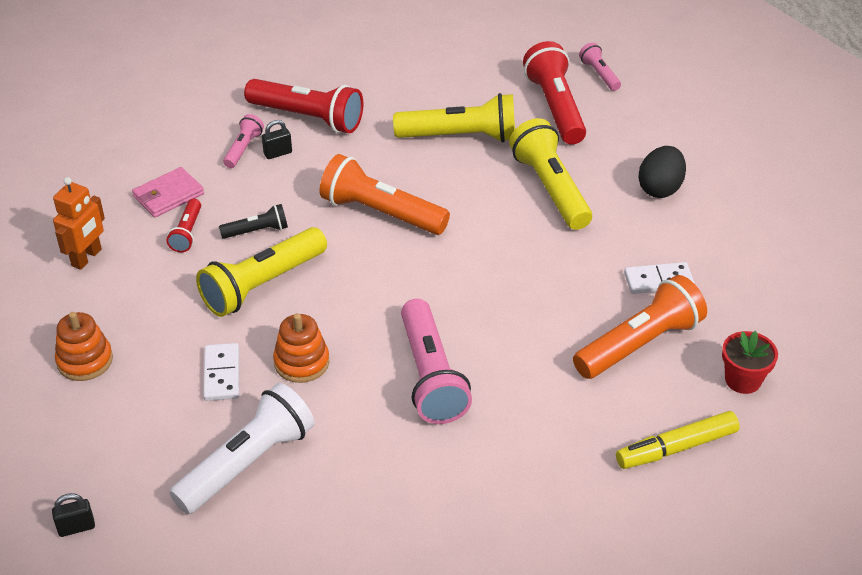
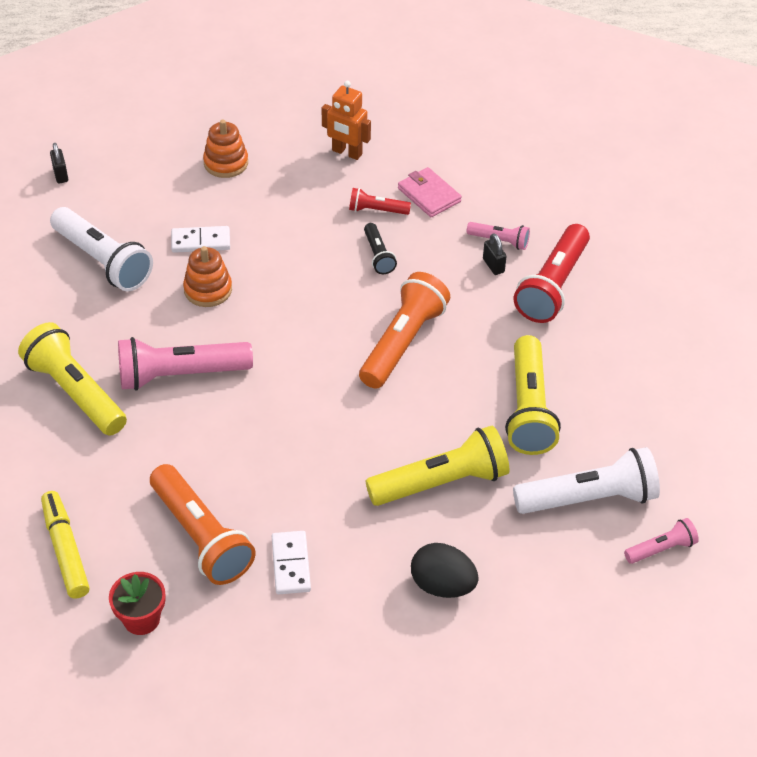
camera: 90 degrees right, 5 degrees up
(262, 285) = (306, 262): yellow flashlight -> yellow flashlight (75, 392)
(555, 107) = (588, 498): red flashlight -> white flashlight

